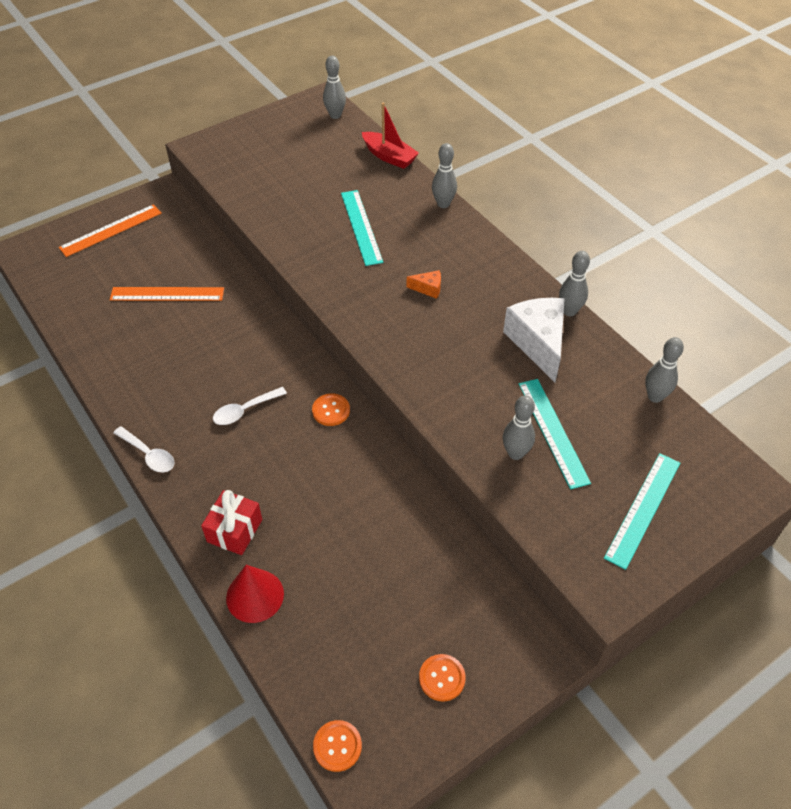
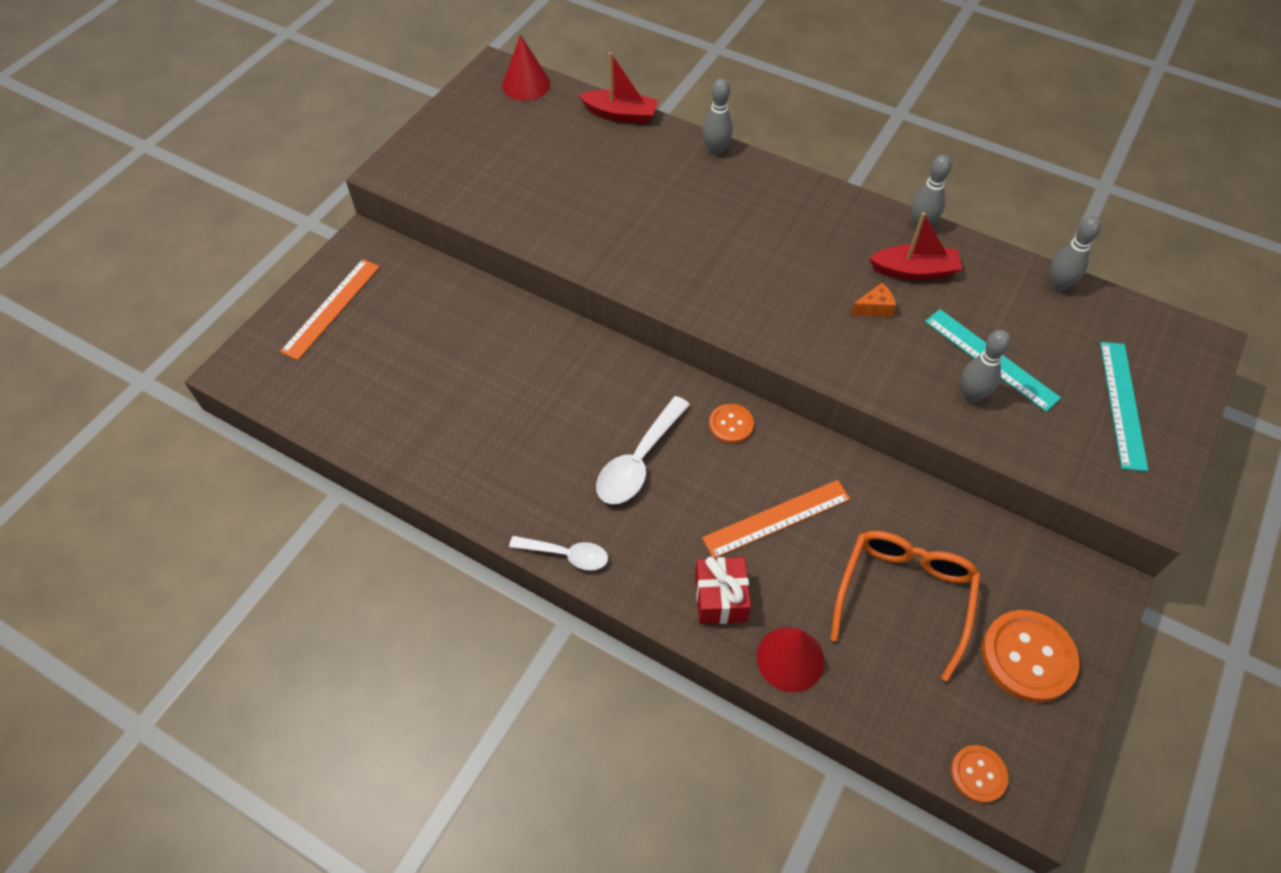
camera: 25 degrees left, 5 degrees up
(167, 294) = (455, 361): orange ruler -> orange ruler (776, 518)
(244, 411) = (638, 461): white spoon -> white spoon, size x1.54
(335, 115) = (526, 84): grey bowling pin -> red cone
(361, 227) = (646, 206): turquoise ruler -> none
(373, 589) = (904, 597): none -> orange glasses
(428, 289) = (765, 251): orange cheese -> orange cheese (874, 308)
(442, 678) = (1028, 657): orange button -> orange button, size x1.79
(538, 343) = (914, 271): white cheese -> red boat

